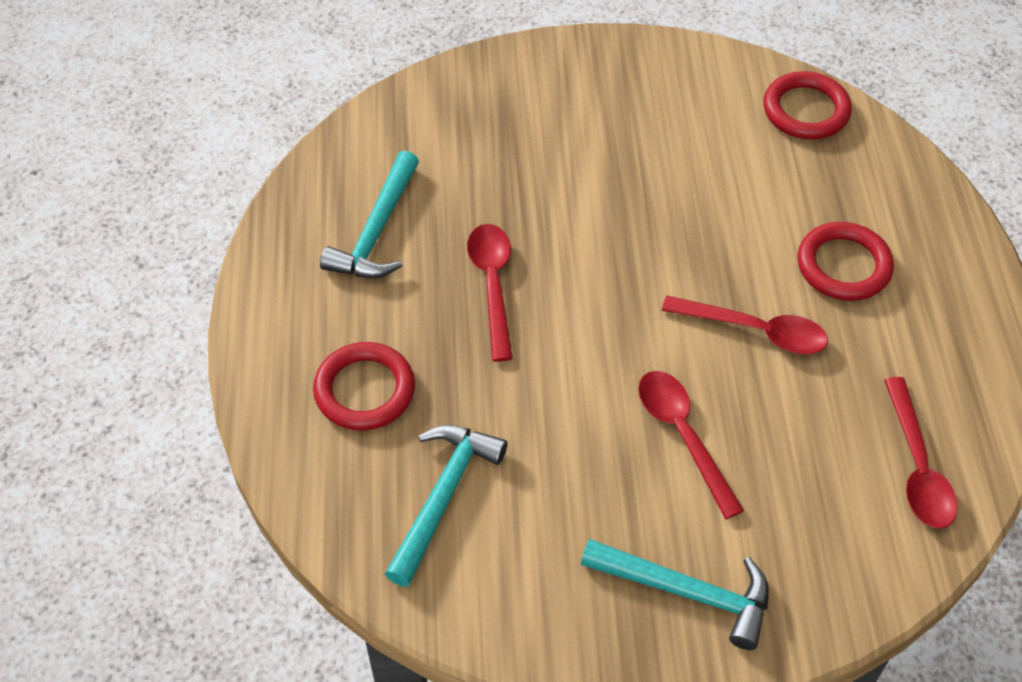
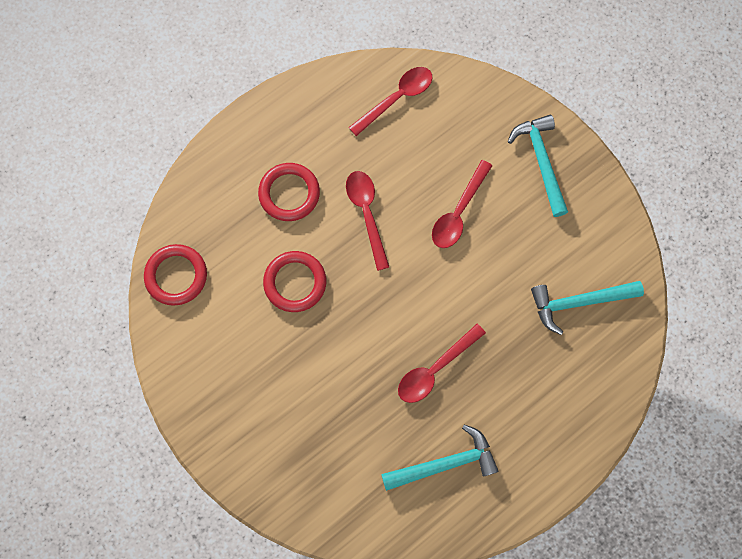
camera: 125 degrees left, 20 degrees up
(364, 390) = (551, 387): red ring -> red ring (295, 282)

